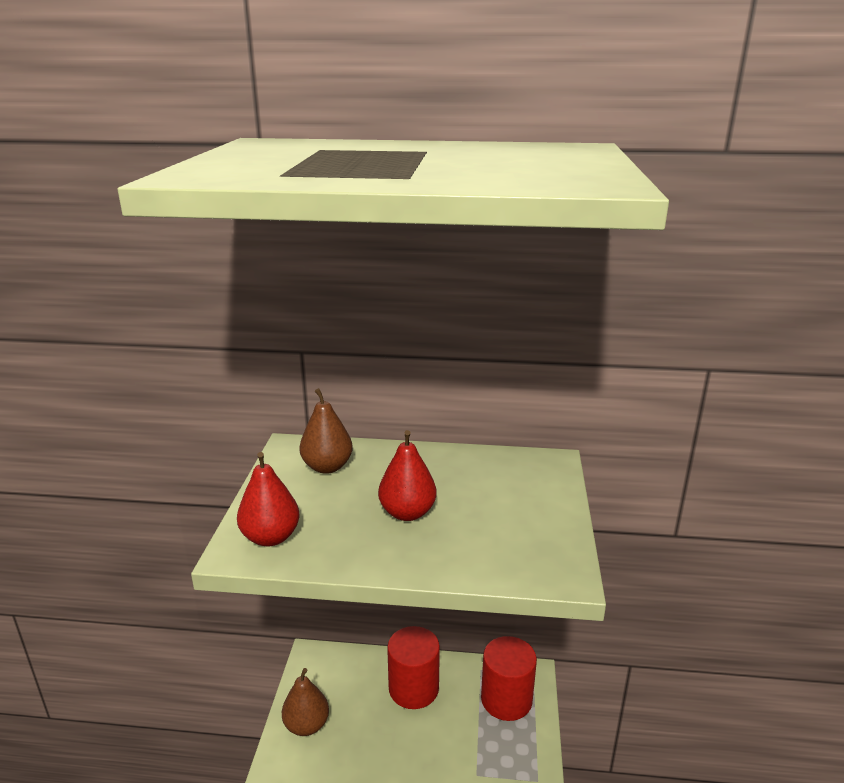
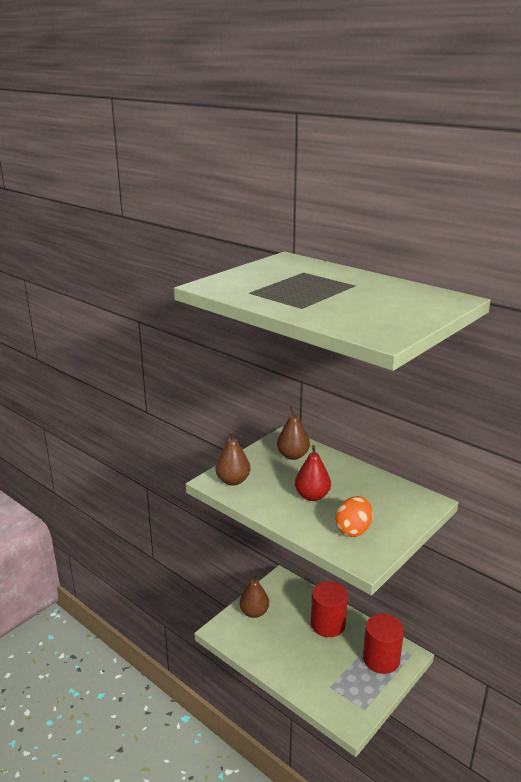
camera: 35 degrees right, 0 degrees up
(270, 537) = (233, 481): red pear -> brown pear
(506, 537) = (353, 530): none -> orange egg

